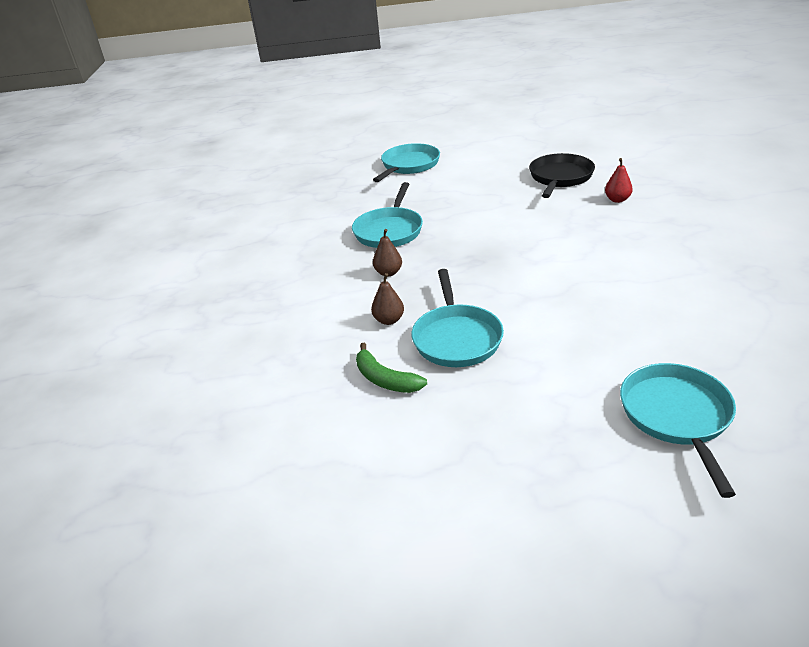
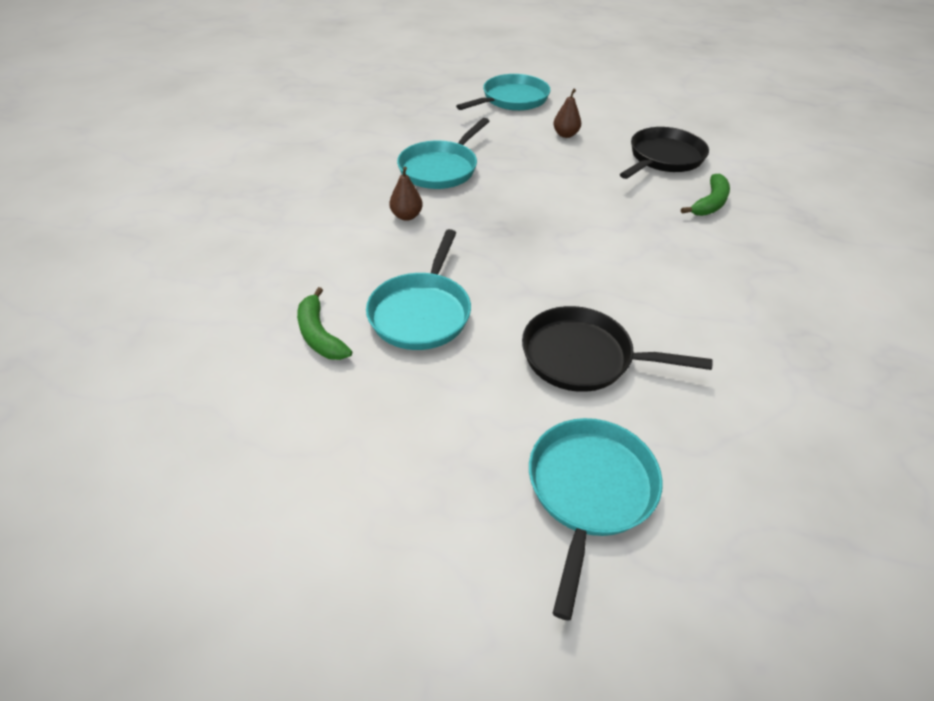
camera: 15 degrees right, 10 degrees up
(389, 320) = (369, 270): brown pear -> brown pear (565, 135)
(604, 330) = (583, 357): none -> black pan
(617, 200) = (710, 203): red pear -> green banana

